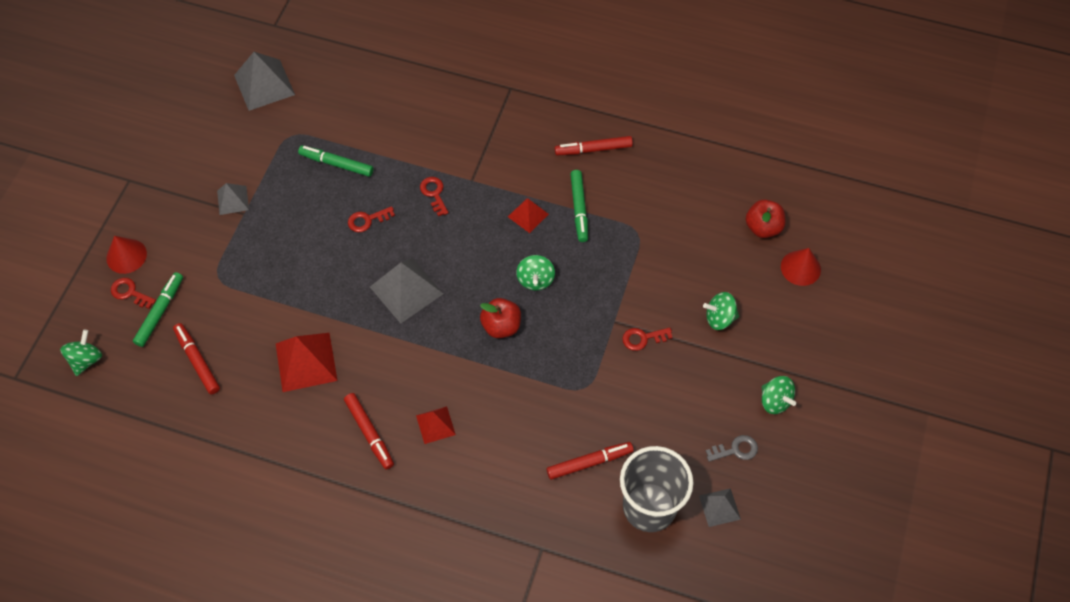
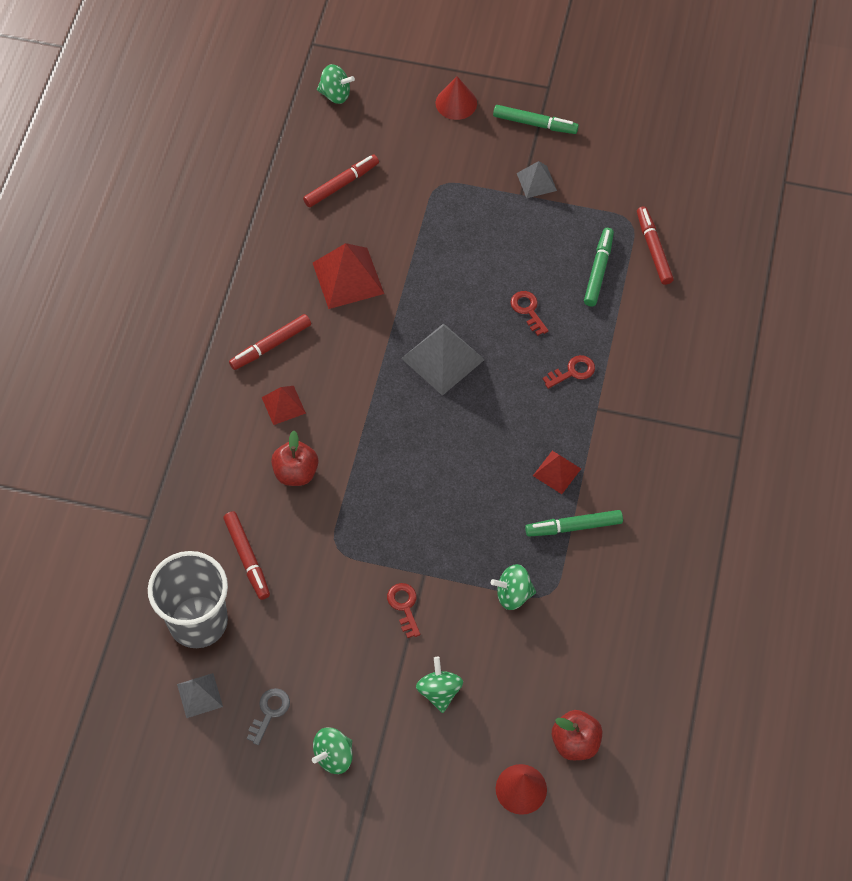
camera: 85 degrees right, 0 degrees up
(130, 293) = (413, 114): red key -> none
(160, 312) = (394, 143): green marker -> green marker (535, 124)
(264, 85) = (696, 185): grey pyramid -> none
(501, 326) = (406, 457): red apple -> red apple (296, 473)
(535, 280) = (470, 487): green spinning top -> green spinning top (513, 594)
(593, 149) = (663, 537): red marker -> red marker (653, 249)
(735, 449) = (269, 712): grey key -> grey key turned 135 degrees counterclockwise

